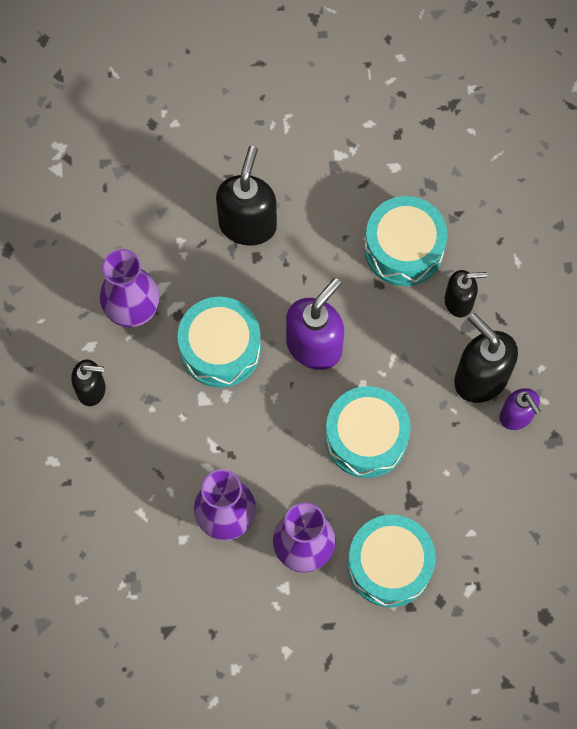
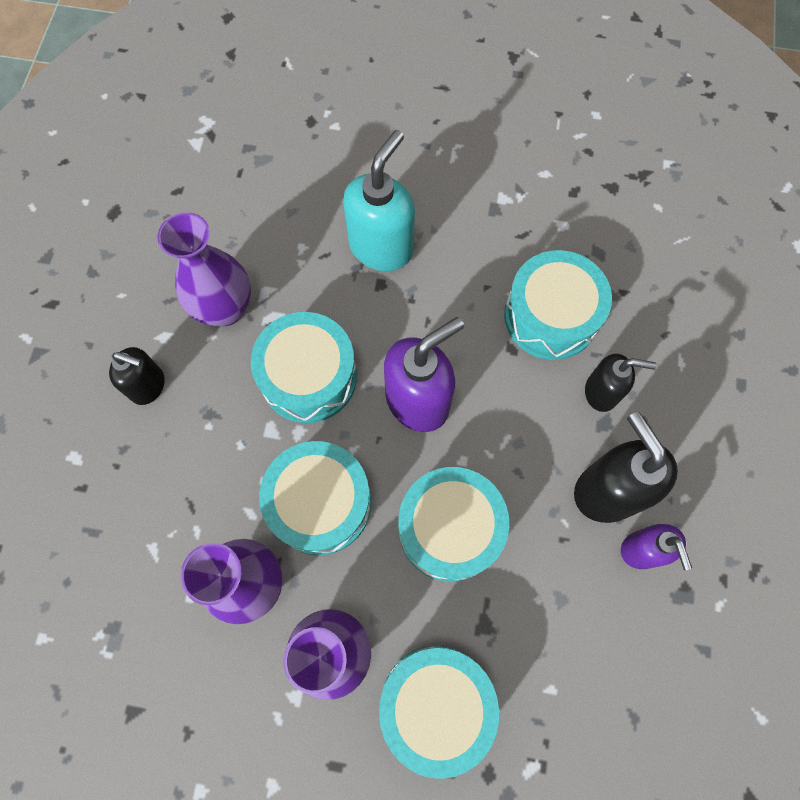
camera: 15 degrees right, 0 degrees up
(248, 224) = (381, 247): black soap dispenser -> turquoise soap dispenser
(260, 445) = (320, 503): none -> turquoise drum

